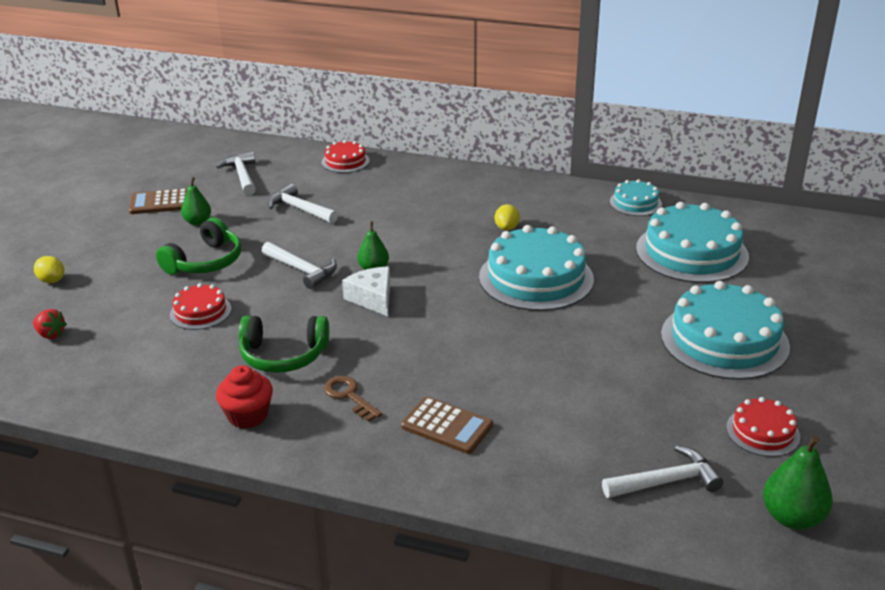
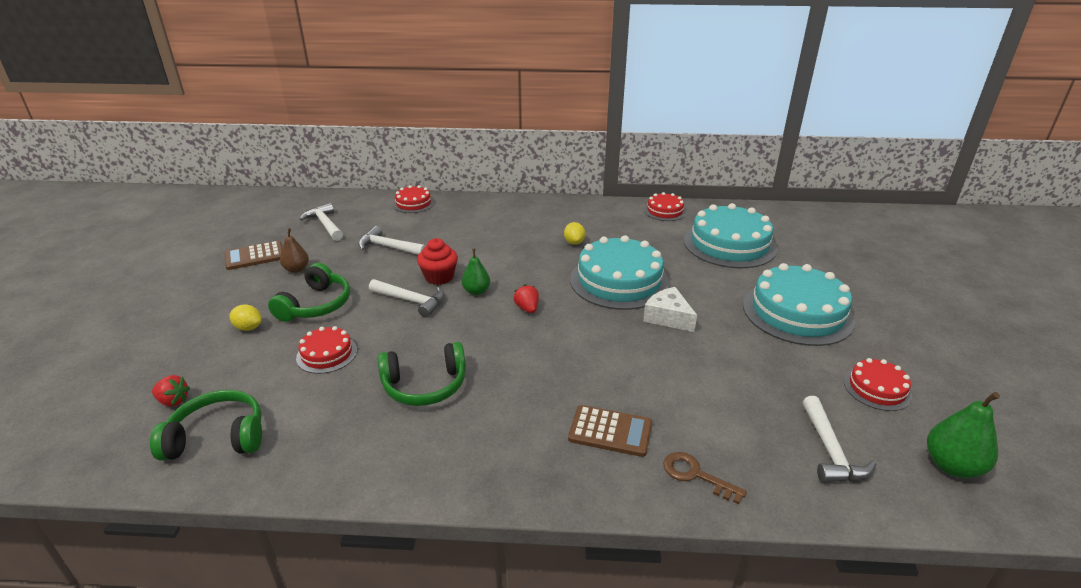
camera: 15 degrees left, 0 degrees up
(52, 280) = (162, 344): yellow lemon -> yellow lemon (248, 328)
(81, 372) = (218, 437): none -> green headphones
(198, 222) = (296, 269): green pear -> brown pear
(247, 416) = (412, 455): red cupcake -> red cupcake (439, 277)
(349, 396) = (505, 417): brown key -> brown key (695, 475)
(372, 298) = (487, 318): white cheese -> white cheese (668, 317)
(419, 294) = (527, 308): none -> red strawberry
(635, 203) = (665, 211): turquoise cake -> red cake
(667, 481) = (830, 451): white hammer -> white hammer turned 120 degrees clockwise

